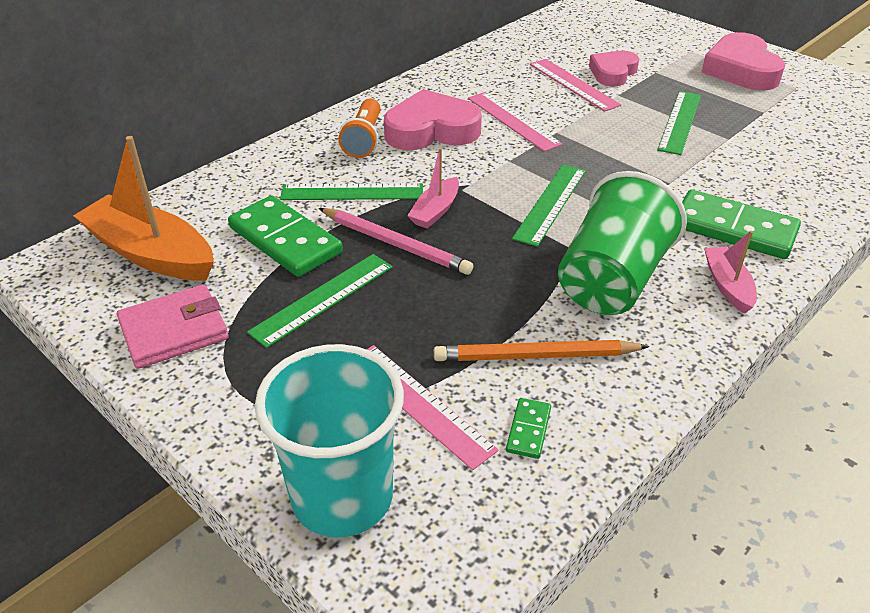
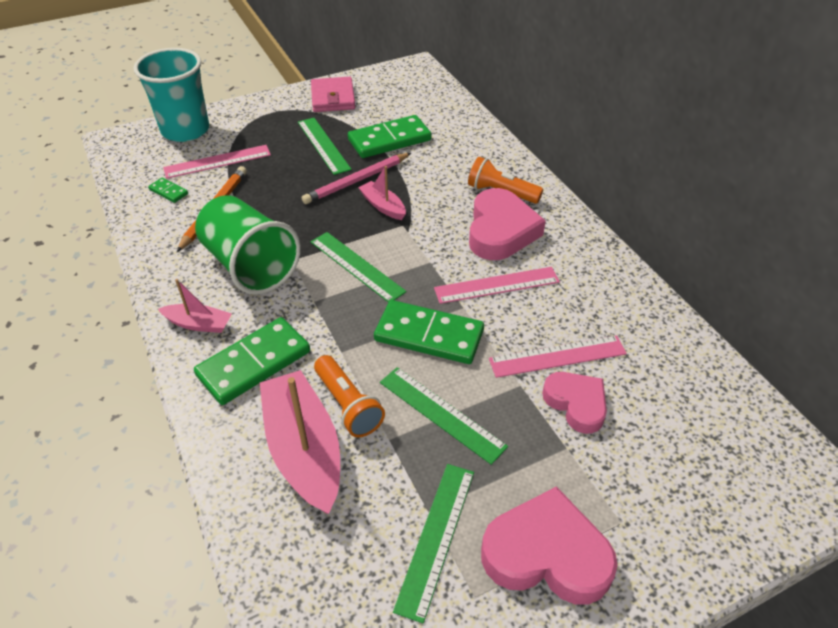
camera: 110 degrees right, 5 degrees up
(151, 253) = (406, 95): orange boat -> none
(352, 192) = (428, 174): green ruler -> green ruler (436, 537)
(605, 142) = (429, 335): none -> green domino
(719, 165) = (348, 405): none -> orange flashlight
(782, 174) = (303, 450): none -> pink boat

